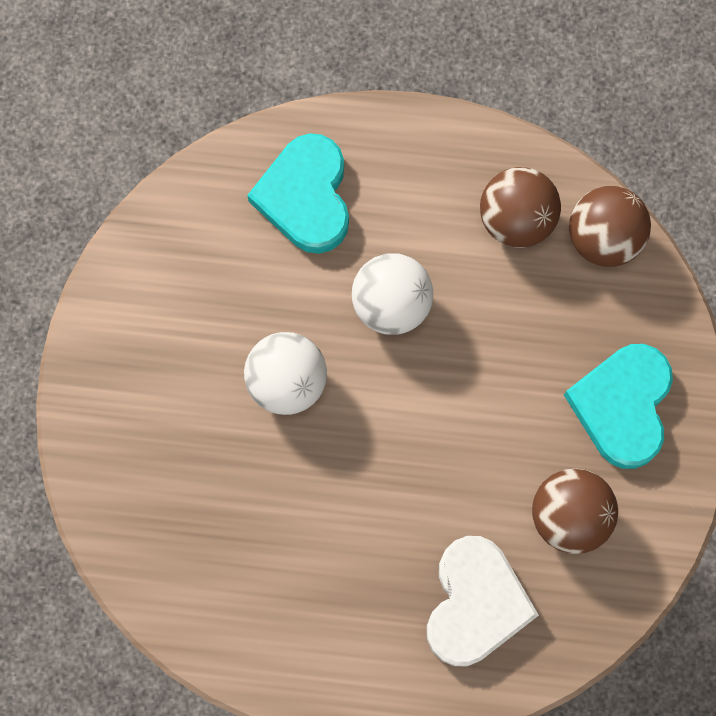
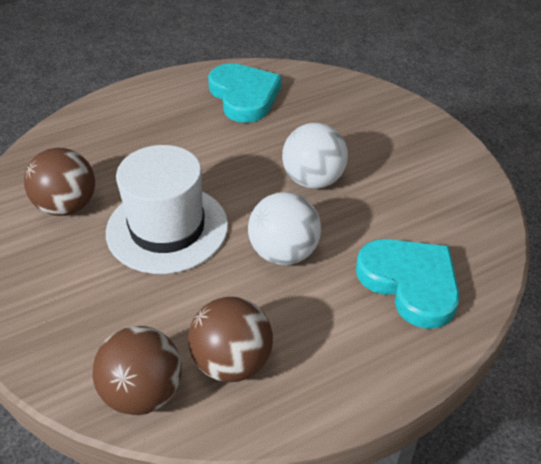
camera: 145 degrees right, 30 degrees down
(475, 603) = (106, 144): white heart -> none
(482, 412) = (167, 228): none -> white hat
(622, 406) = (59, 284): turquoise heart -> turquoise heart (244, 96)

